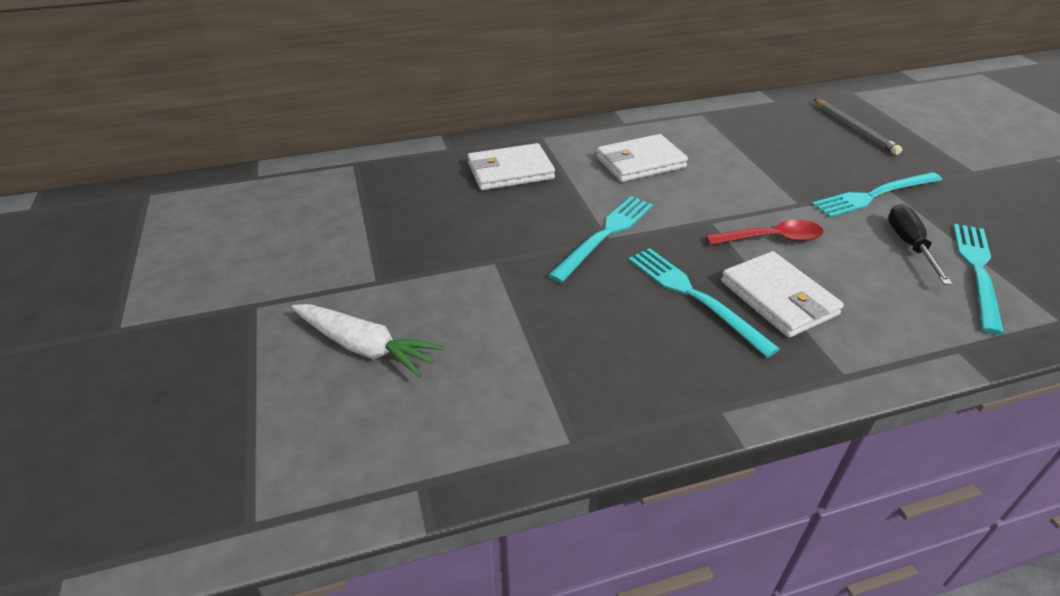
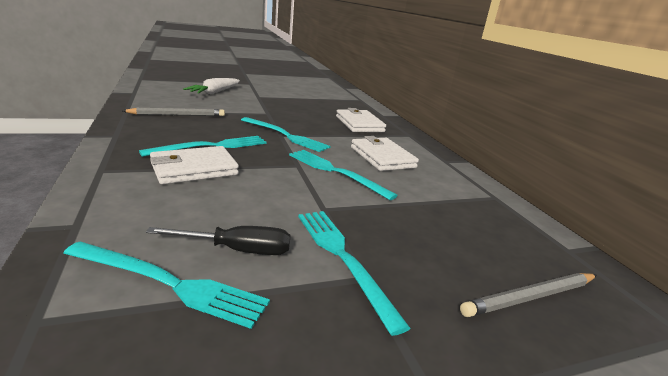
camera: 85 degrees right, 15 degrees down
(566, 364) = (177, 115): none -> grey pencil
(709, 195) = (336, 172): none -> turquoise fork
(772, 239) = (268, 182): red spoon -> none

